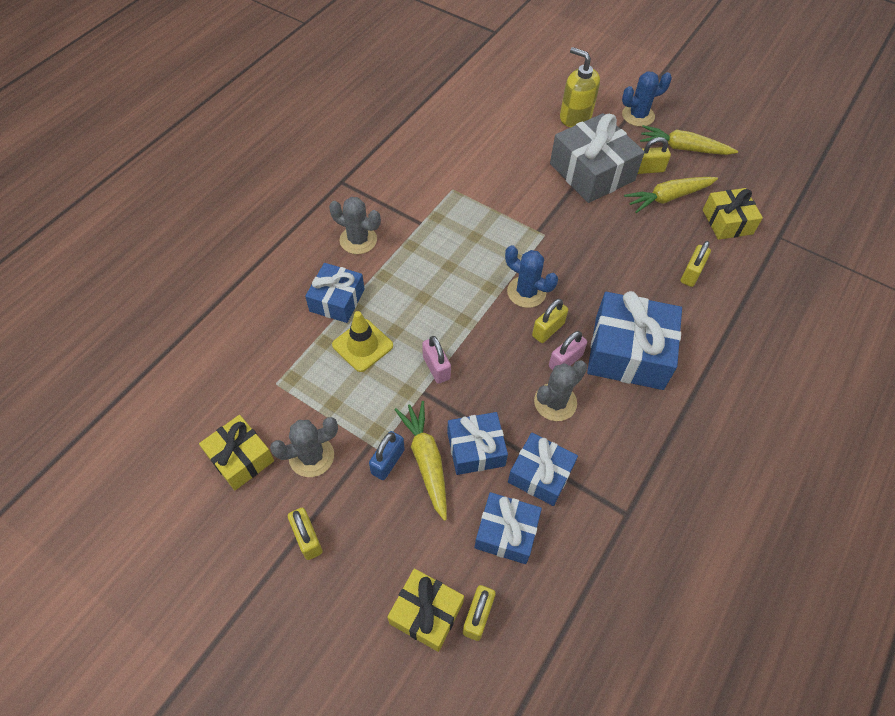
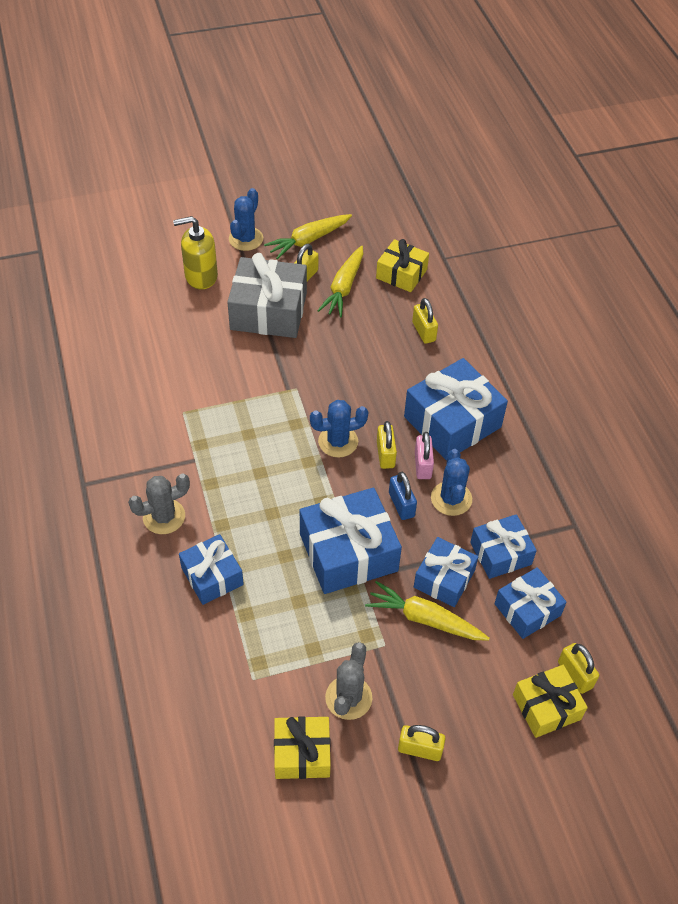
camera: 50 degrees left, 5 degrees down
(362, 345) = (277, 589): yellow traffic cone -> none
(388, 461) = (402, 646): blue padlock -> blue padlock (401, 505)
(436, 367) = (348, 552): pink padlock -> blue gift
(555, 402) = (451, 498): grey cactus -> blue cactus

